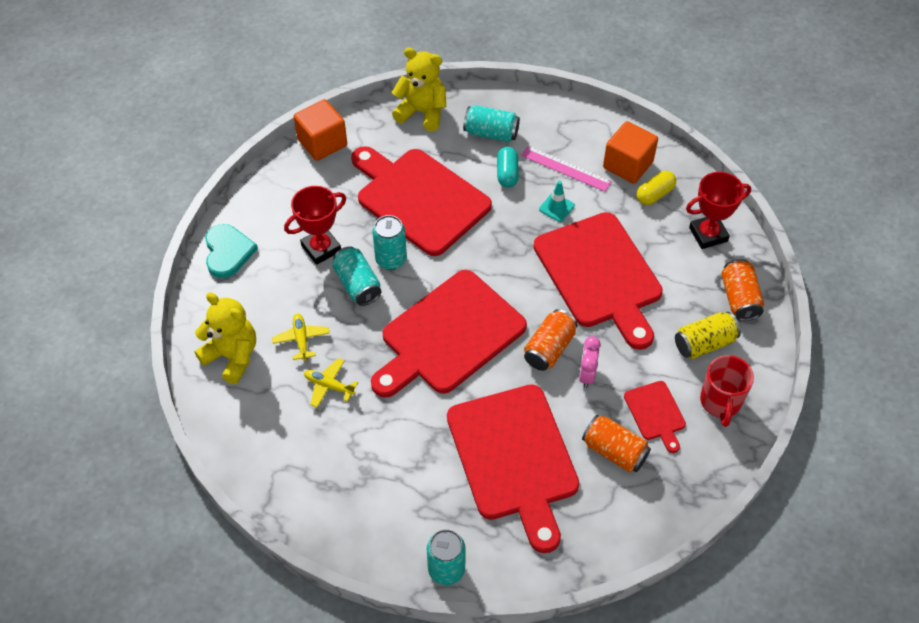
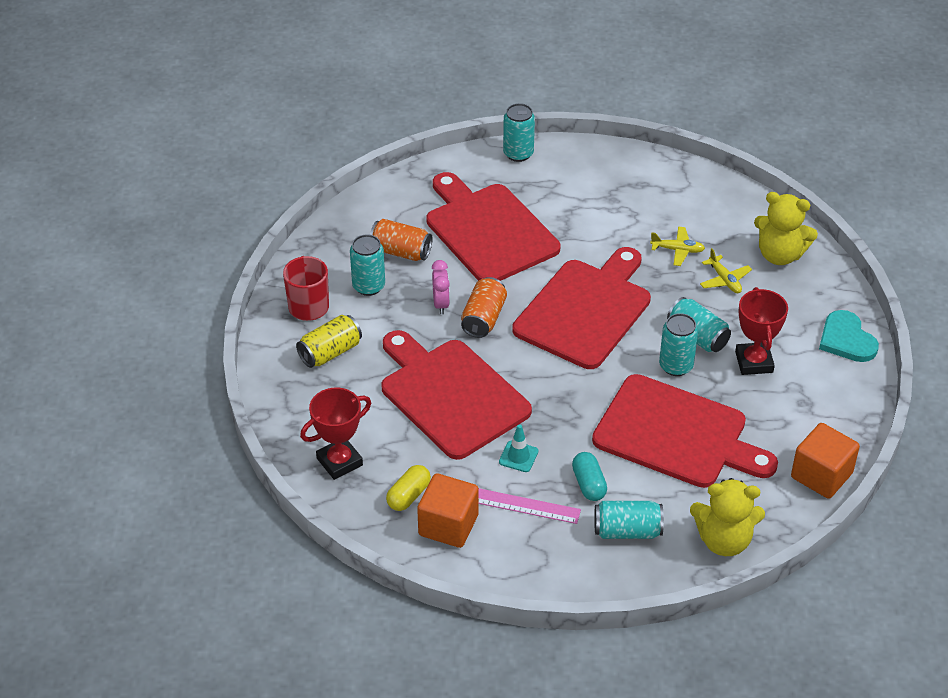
camera: 165 degrees right, 10 degrees down
(321, 248) = (754, 362): red trophy -> red trophy turned 45 degrees counterclockwise
(656, 413) = (368, 286): red cutting board -> turquoise can
(739, 298) = (298, 401): orange can -> none

